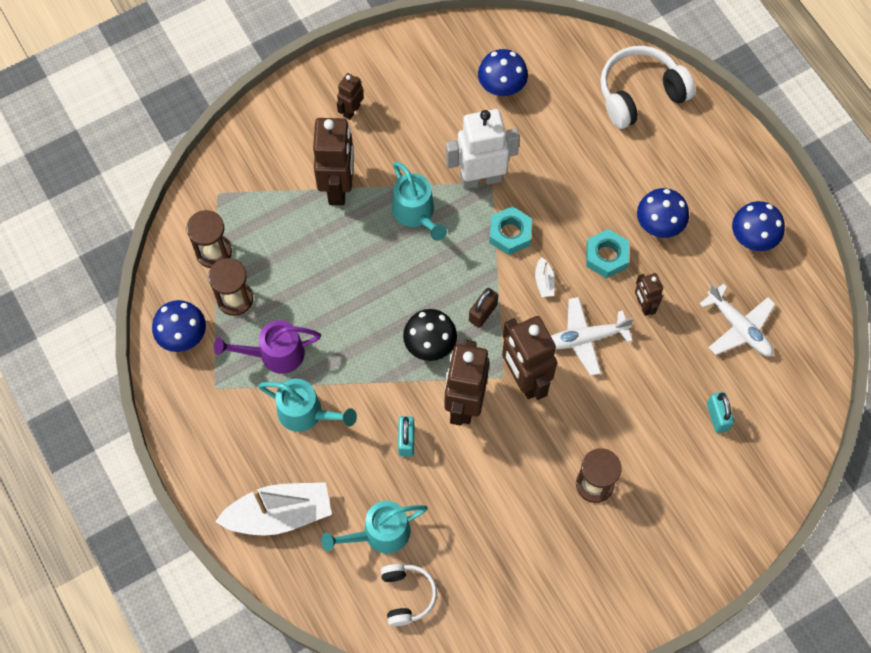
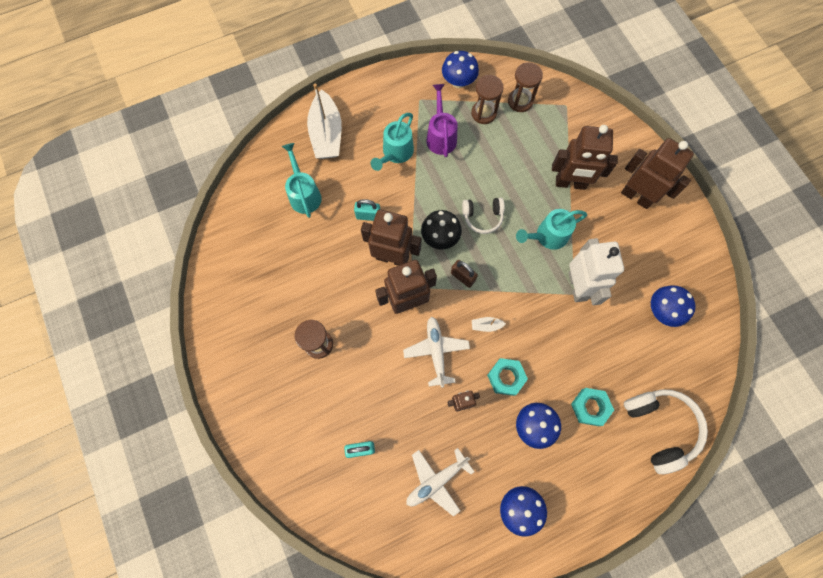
camera: 95 degrees right, 5 degrees up
(351, 110) = (636, 196): brown robot -> brown robot, size x1.96
(407, 595) = (259, 208): white headphones -> white headphones (482, 217)
(510, 234) = (528, 303): turquoise nut -> turquoise nut (590, 407)

